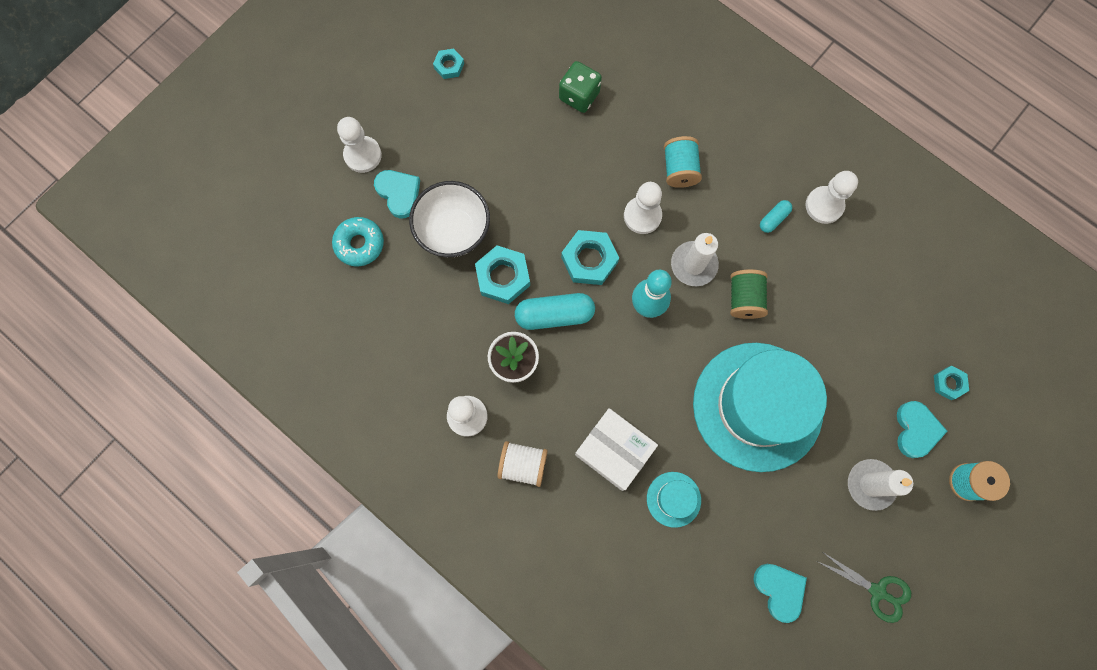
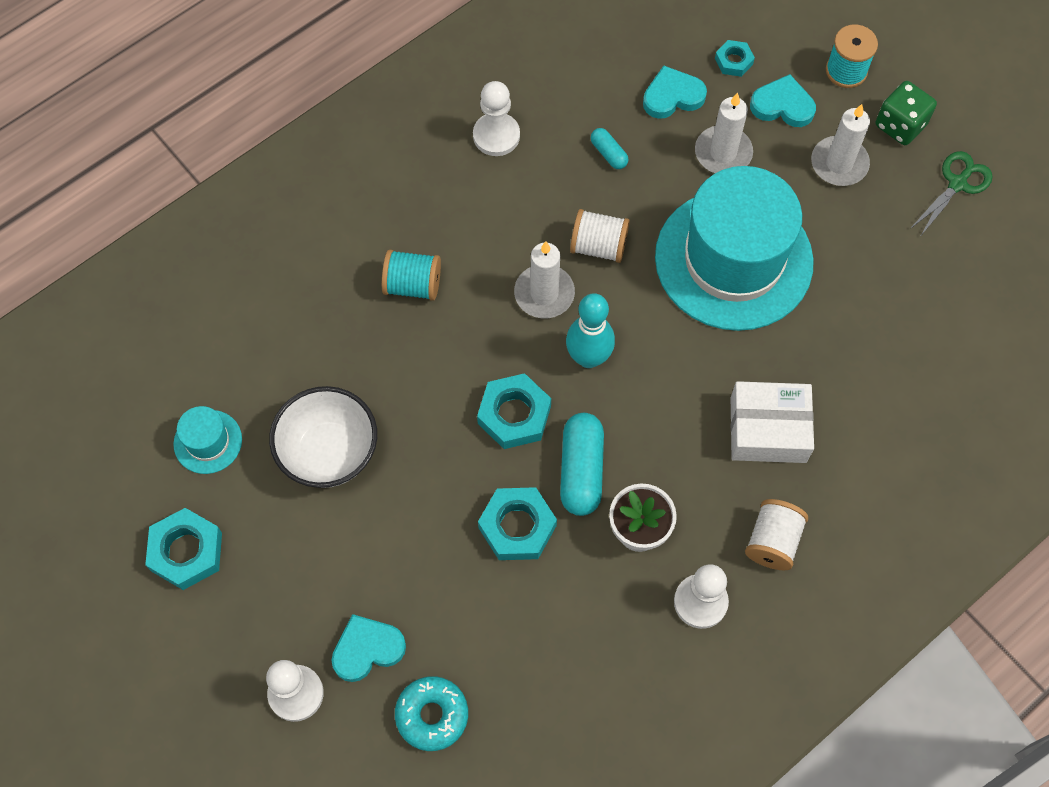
camera: 80 degrees left, 10 degrees down
(449, 66) = (186, 551): turquoise nut -> turquoise nut, size x1.76
(453, 231) = (439, 582): white bowl -> white bowl (329, 453)
(579, 96) = (278, 387): green dice -> green dice (900, 125)
(614, 451) = (768, 430): white box -> white box turned 45 degrees clockwise
(642, 216) = (467, 340): white pawn -> none
(673, 499) = (834, 373): turquoise hat -> turquoise hat (208, 442)
(744, 299) = (598, 246): green spool -> white spool
(773, 219) = (502, 193): turquoise capsule -> turquoise capsule (608, 153)
(779, 590) = (949, 281): turquoise heart -> turquoise heart (672, 96)
(855, 385) = (723, 153): none -> white candle

